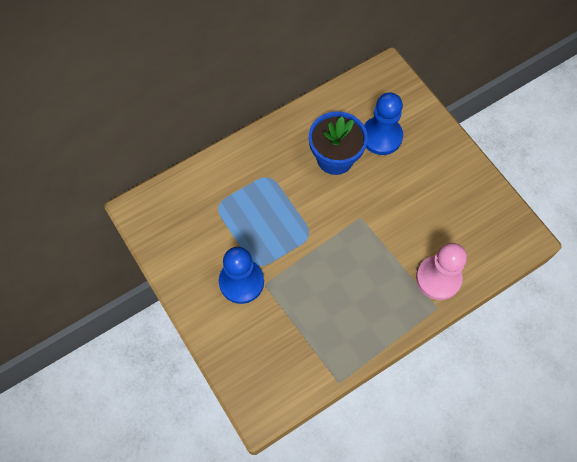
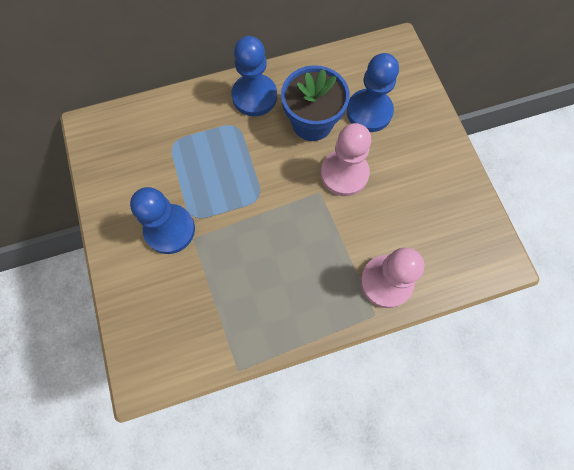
camera: 15 degrees right, 5 degrees up
(277, 146) = (254, 96): none -> blue pawn
(376, 196) = (344, 174): none -> pink pawn

